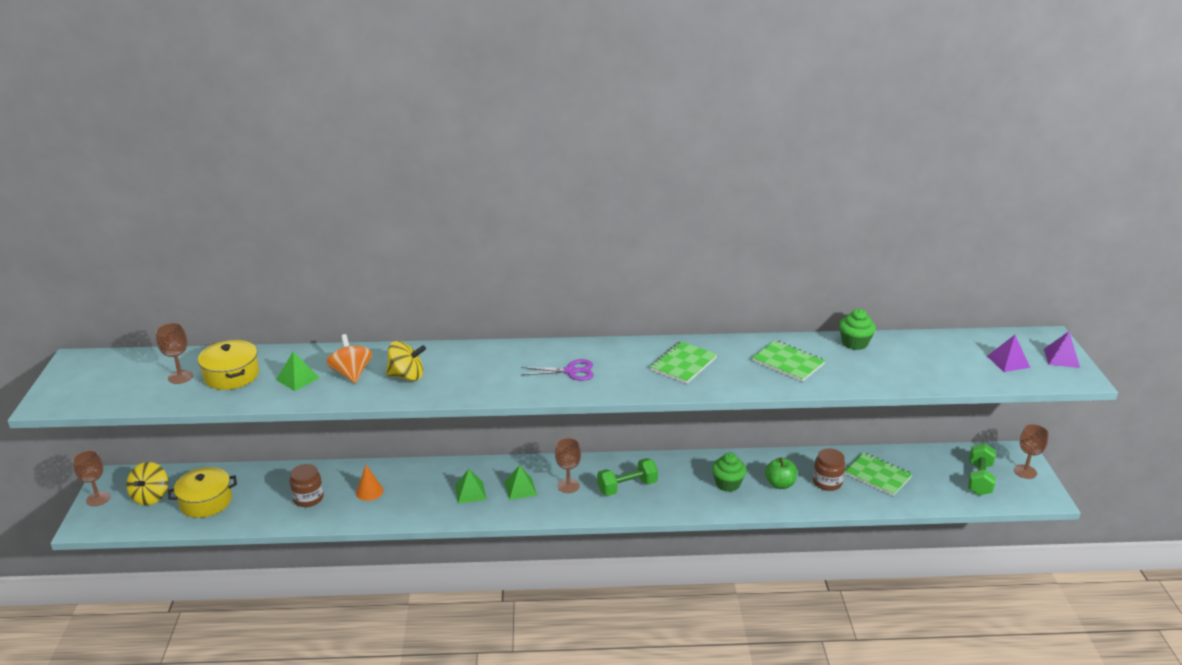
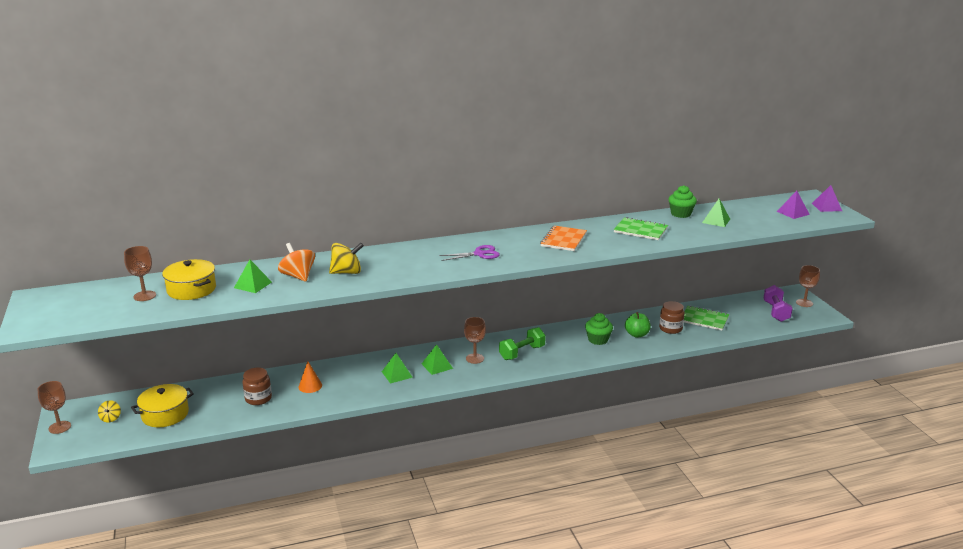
camera: 15 degrees left, 5 degrees down
(151, 496) = (110, 418): yellow spinning top -> yellow spinning top, size x0.56
(683, 364) = (563, 240): green notebook -> orange notebook
(895, 360) = (716, 221): none -> green pyramid
(979, 479) = (776, 312): green dumbbell -> purple dumbbell

